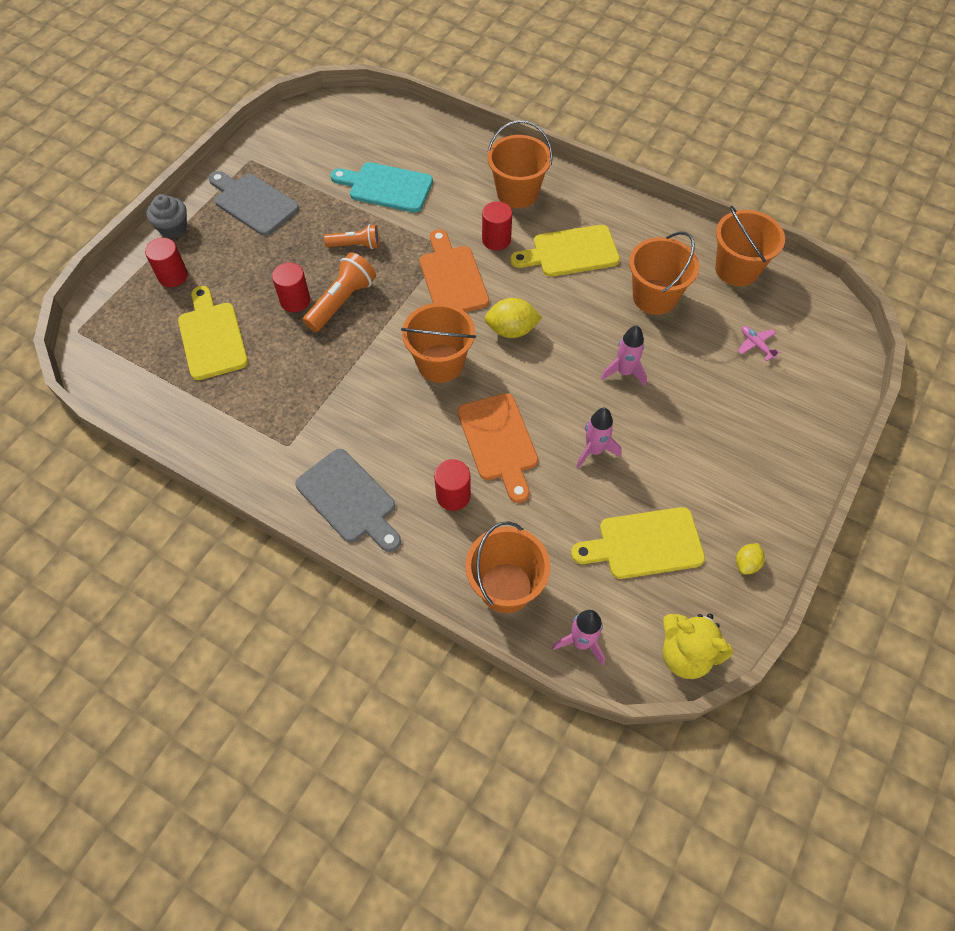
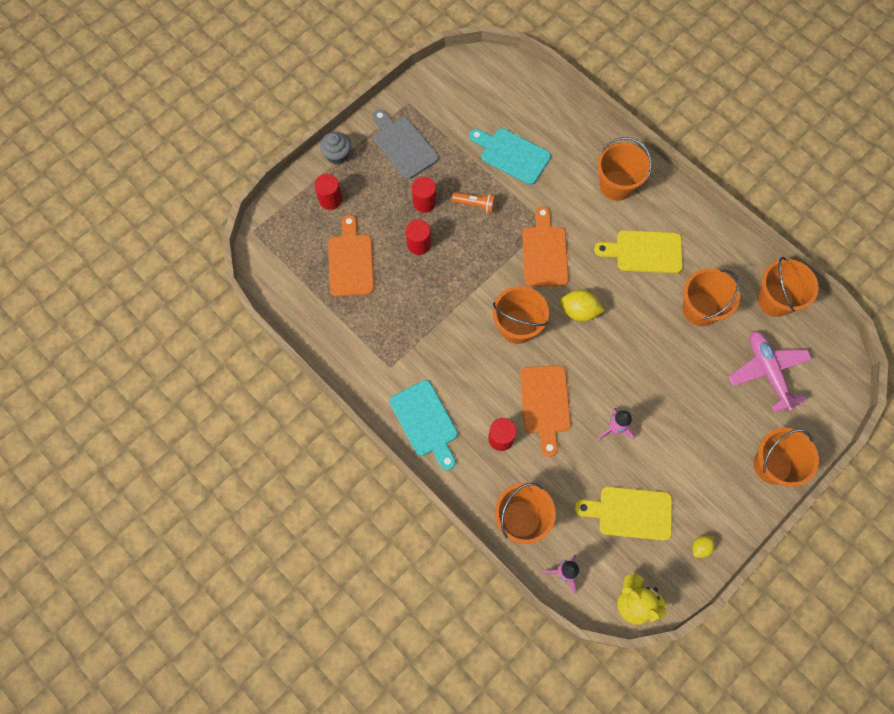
camera: 15 degrees right, 10 degrees up
(212, 337) = (351, 261): yellow cutting board -> orange cutting board
(342, 301) = (454, 254): orange flashlight -> none
(349, 499) = (425, 422): grey cutting board -> turquoise cutting board
(496, 240) = (588, 226): red cylinder -> red cylinder (424, 202)
(624, 372) = (656, 369): pink rocket -> none
(756, 345) = (767, 372): pink plane -> pink plane, size x2.30
(799, 445) = (772, 465): none -> orange bucket

